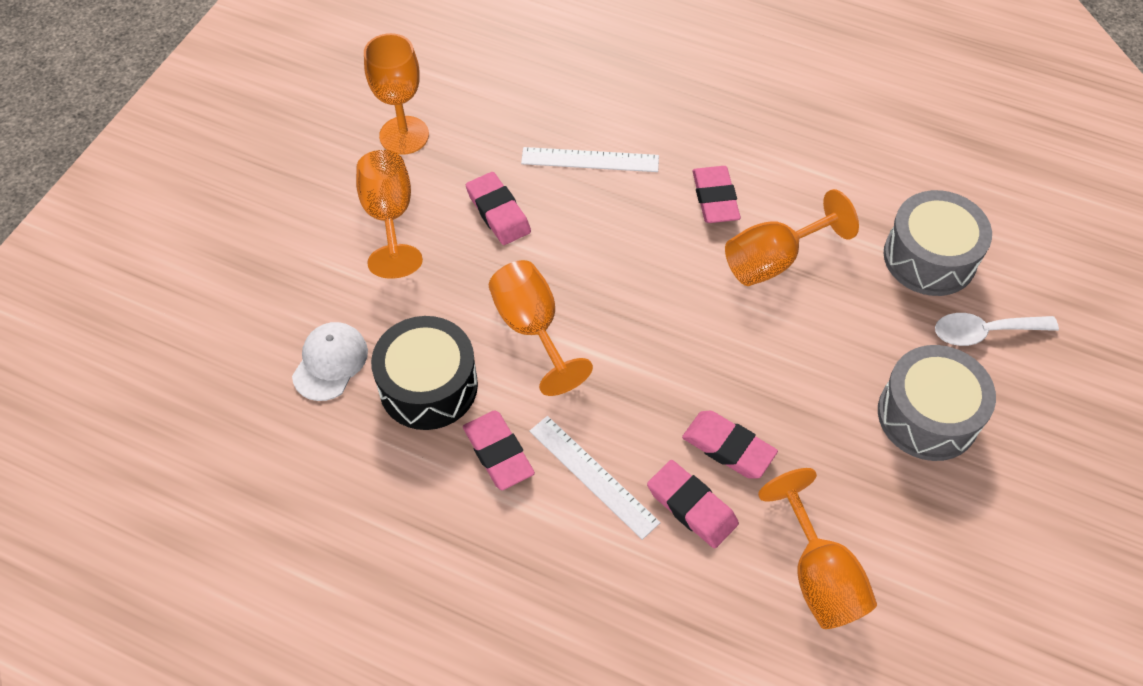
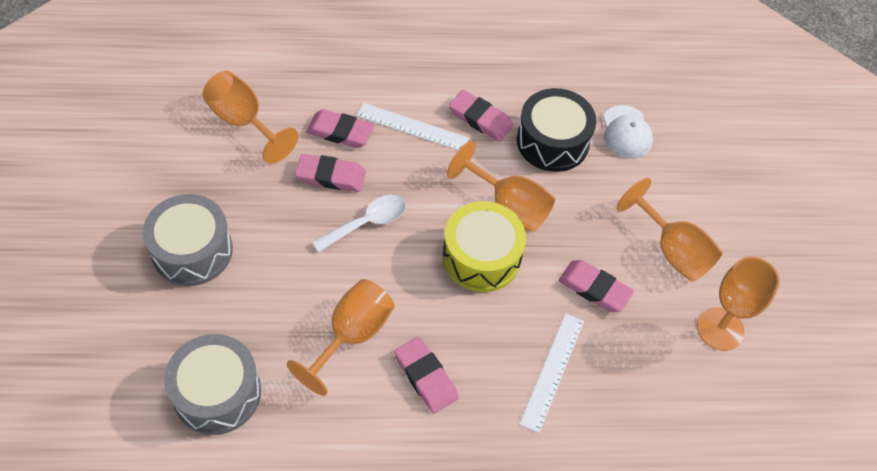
camera: 150 degrees right, 0 degrees up
(590, 160) = (552, 371): white ruler -> white ruler turned 45 degrees counterclockwise
(597, 285) = (481, 257): none -> yellow drum
(984, 332) = (157, 338): white spoon -> white spoon (367, 223)

